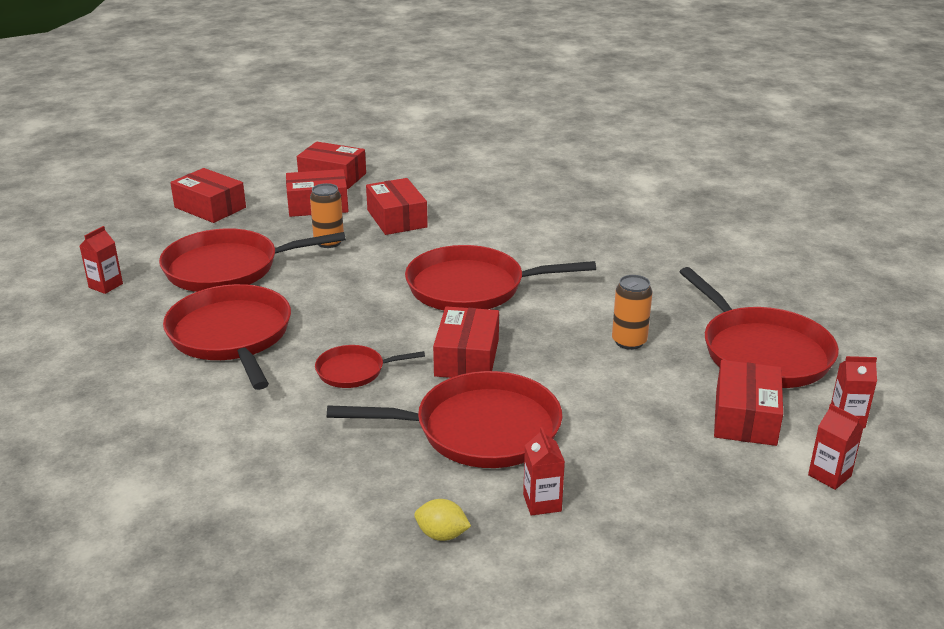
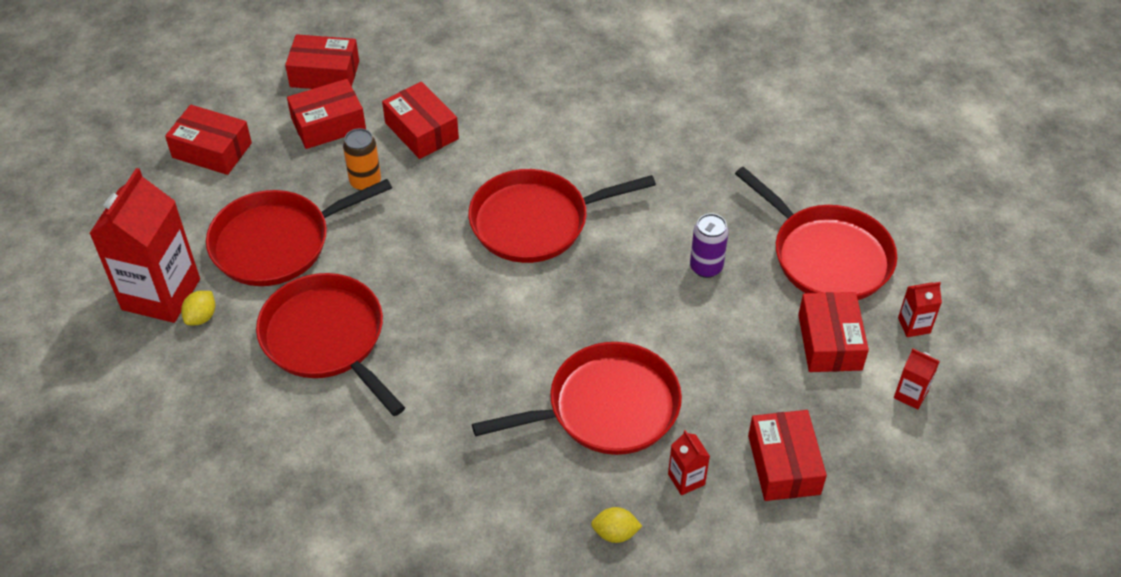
camera: 15 degrees left, 20 degrees up
(106, 285) = (161, 294): red carton -> red carton, size x2.36
(130, 305) = (201, 317): none -> yellow lemon
(354, 371) = (466, 360): red pan -> none
(467, 357) = (564, 320): red box -> red box (784, 464)
(629, 342) = (706, 267): orange can -> purple can

